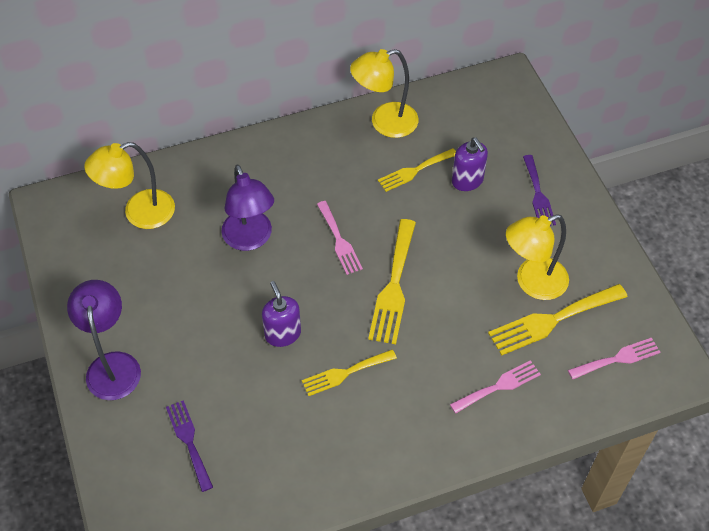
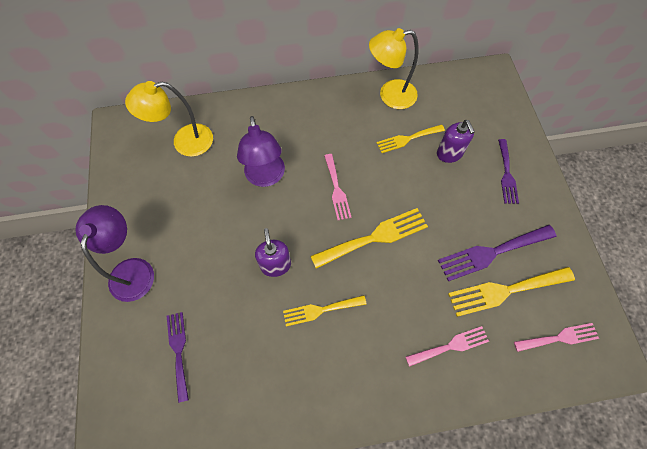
camera: 10 degrees right, 10 degrees up
(394, 286) = (374, 237): yellow fork -> yellow fork turned 135 degrees counterclockwise
(532, 282) = (492, 253): yellow lamp -> purple fork

